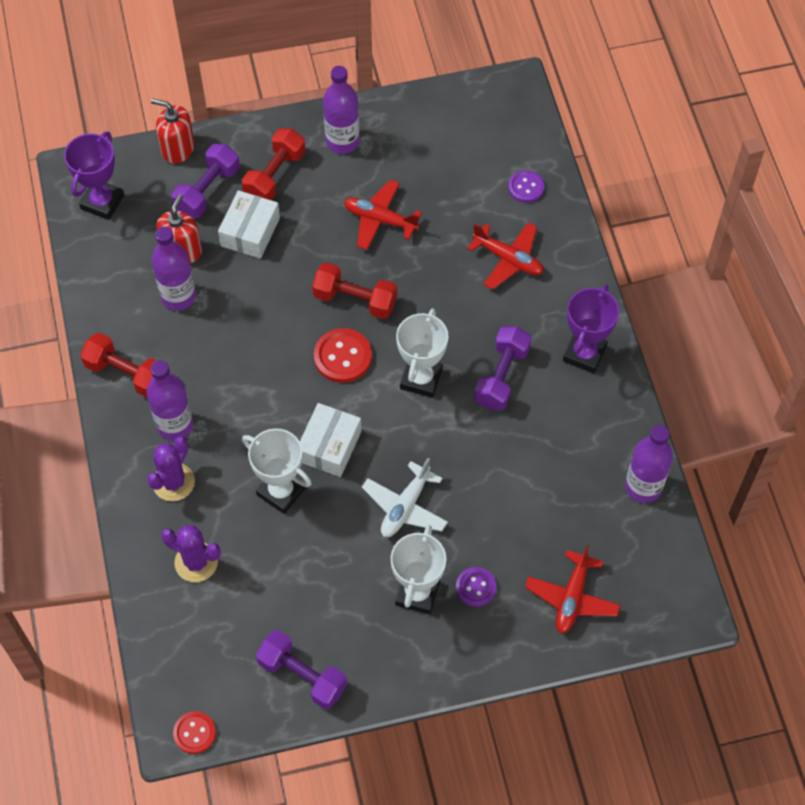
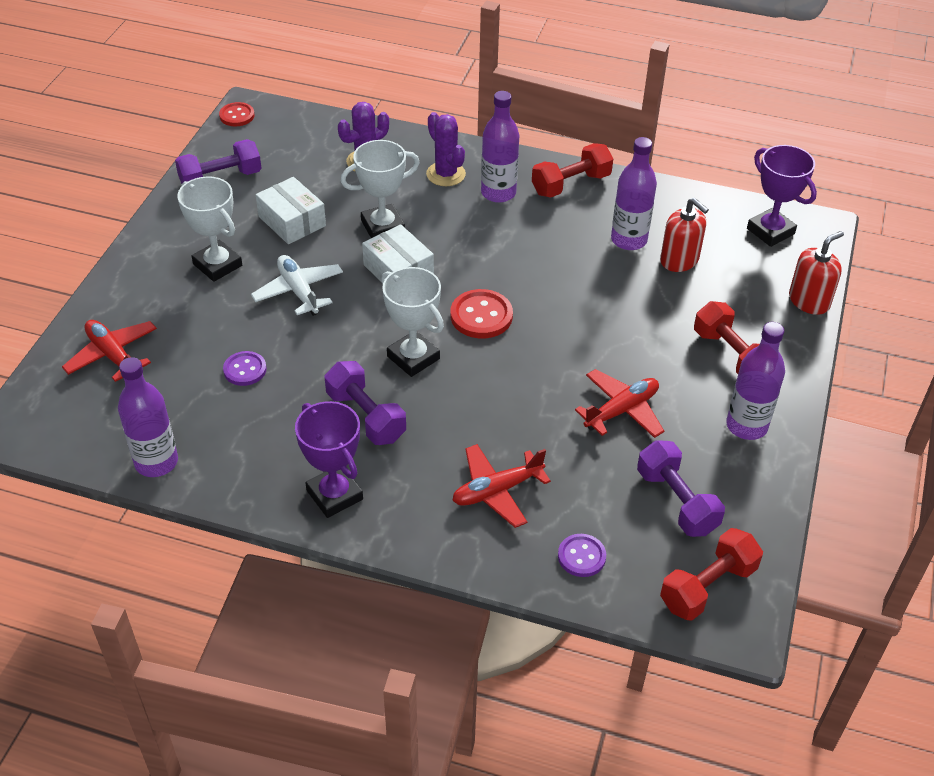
camera: 120 degrees right, 15 degrees down
(207, 190) = (742, 302): purple dumbbell -> purple dumbbell (676, 501)
(250, 232) = (671, 311): white box -> white box (292, 221)
(355, 300) = (537, 350): red dumbbell -> red dumbbell (707, 587)
(476, 587) = (186, 301): purple button -> purple button (245, 370)

